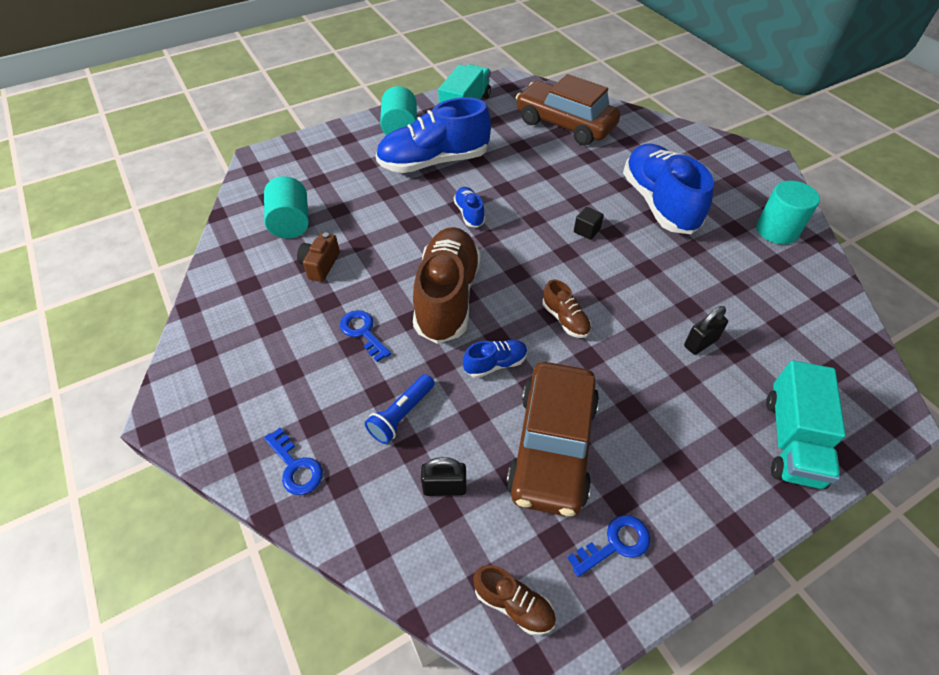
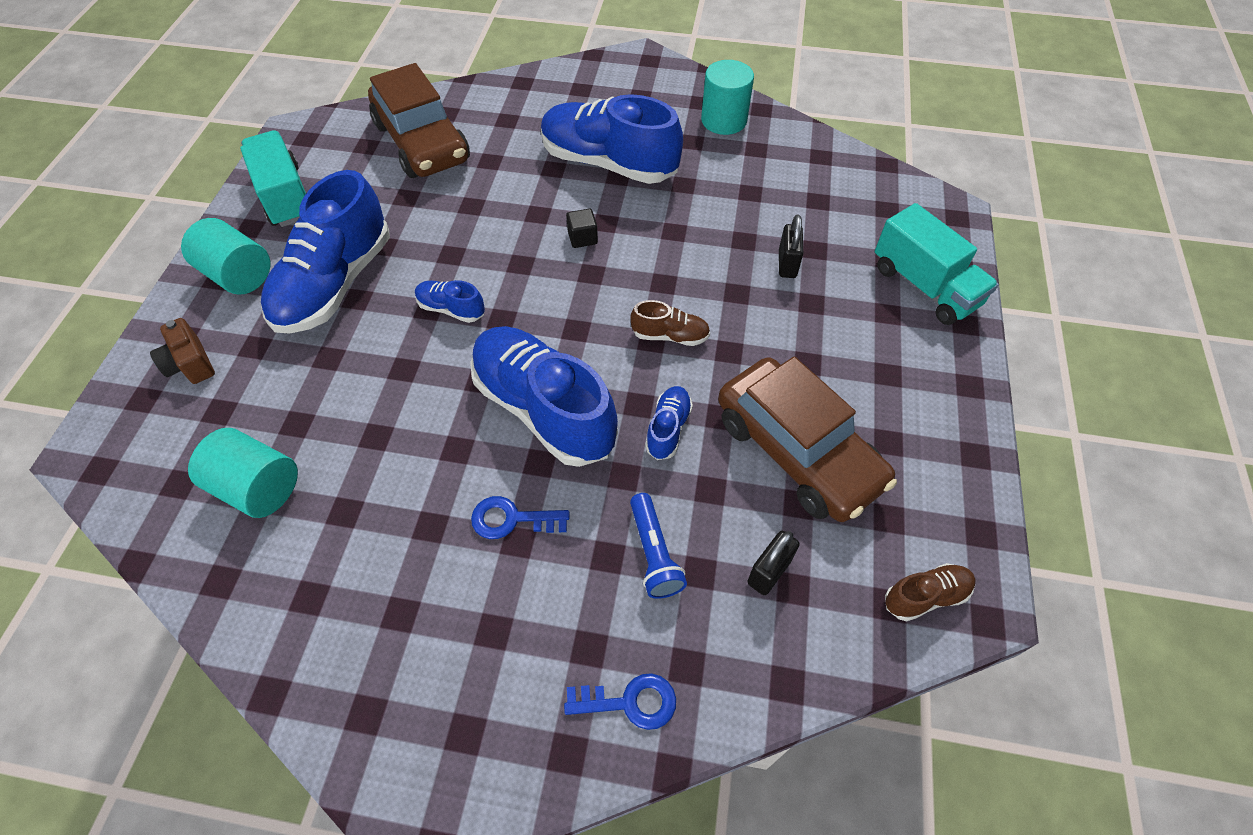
camera: 50 degrees left, 5 degrees up
(320, 265) = (365, 499): brown camera -> brown camera (190, 363)
(447, 297) = (544, 409): brown shoe -> blue shoe
(565, 124) = (422, 142): brown car -> brown car turned 105 degrees counterclockwise
(615, 543) = (924, 476): blue key -> none

